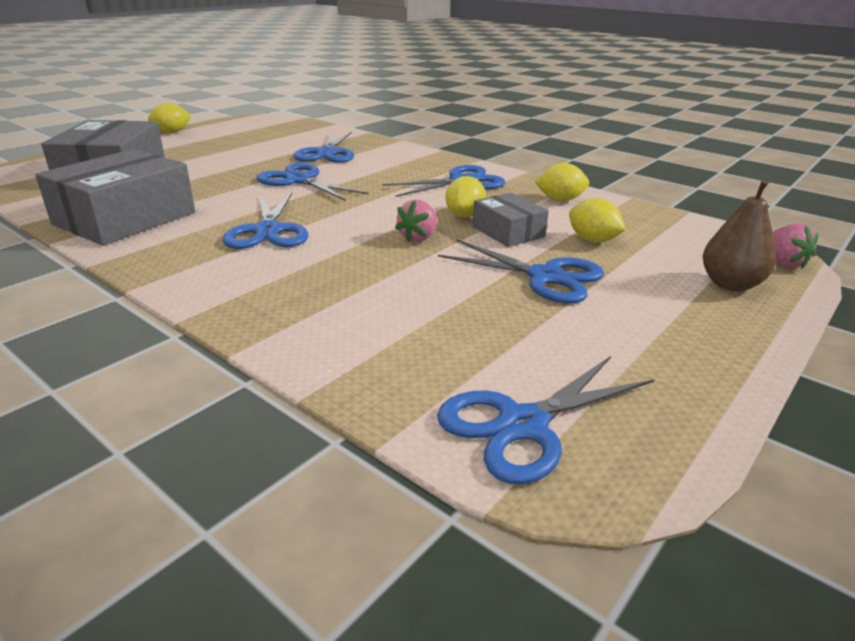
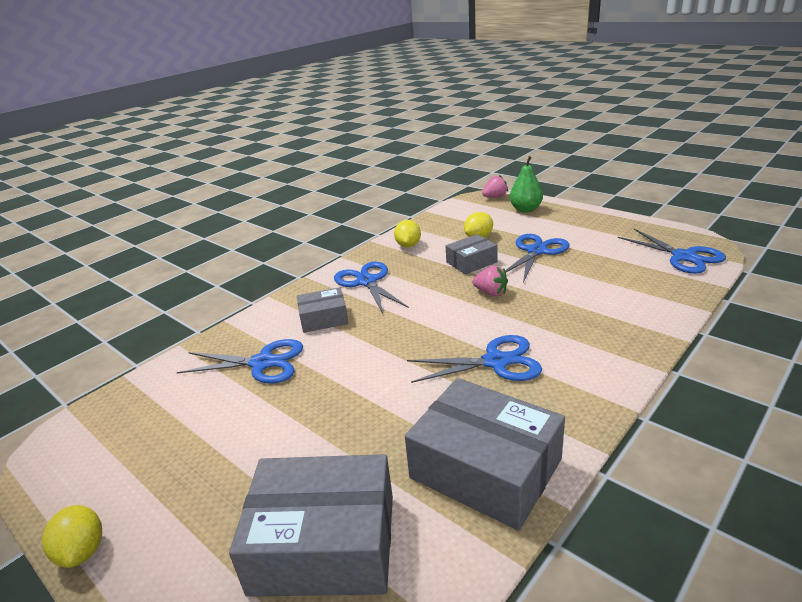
camera: 85 degrees left, 0 degrees up
(300, 180) = (358, 367): blue scissors -> none
(390, 168) = (324, 318): none -> grey box
(464, 215) = (444, 278): yellow lemon -> none
(730, 284) = (525, 209): brown pear -> green pear

